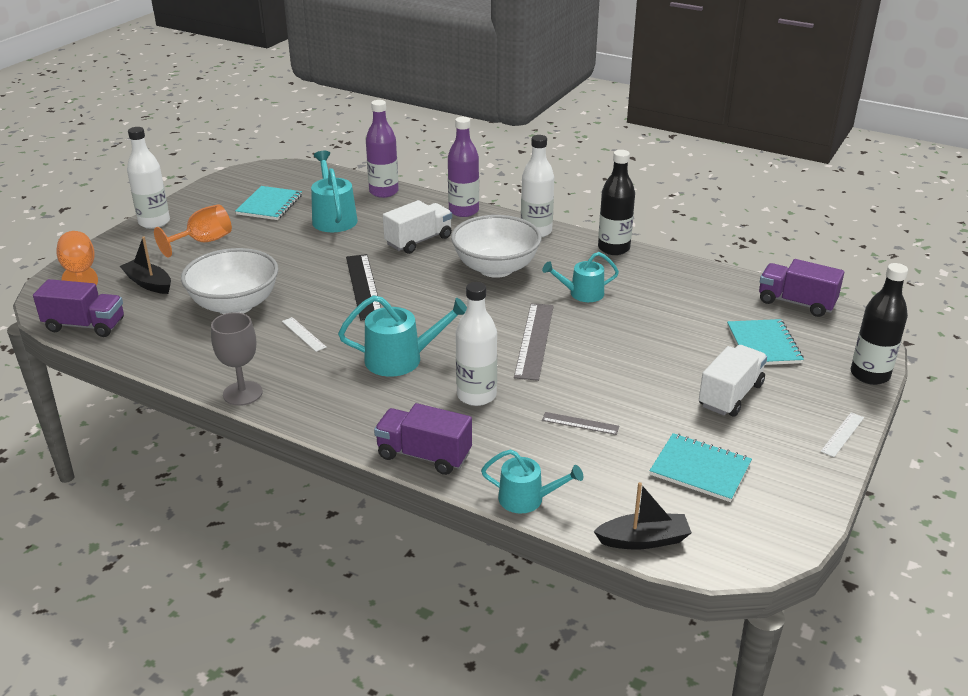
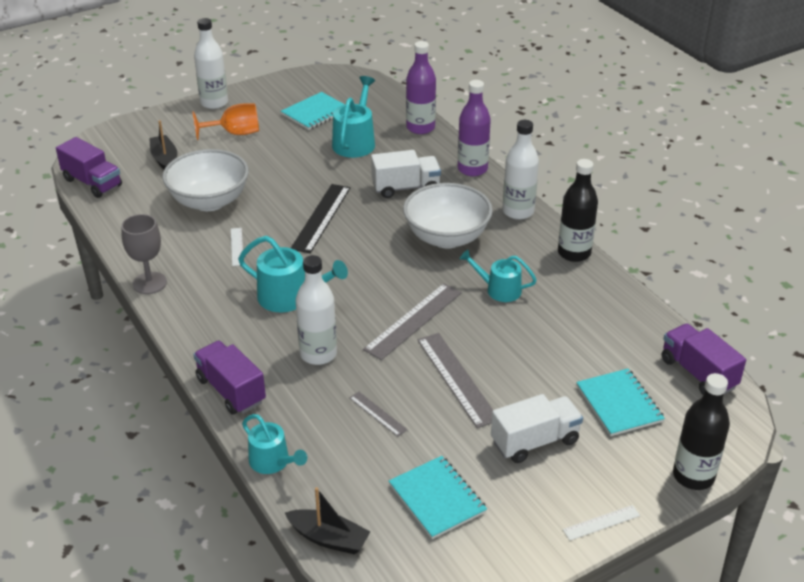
camera: 30 degrees right, 5 degrees up
(80, 272) = (126, 133): orange goblet -> none
(618, 372) = (457, 379): none -> grey ruler
(763, 344) = (619, 404): turquoise notebook -> turquoise notebook turned 45 degrees counterclockwise

